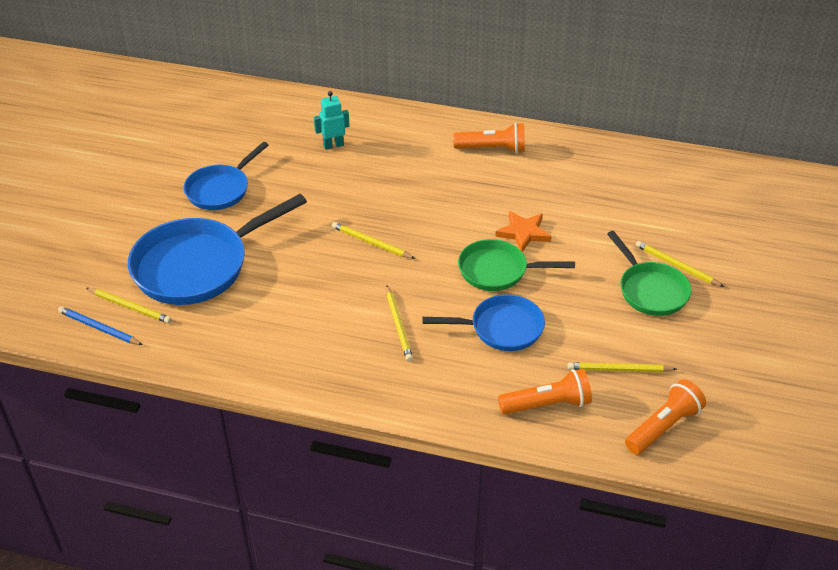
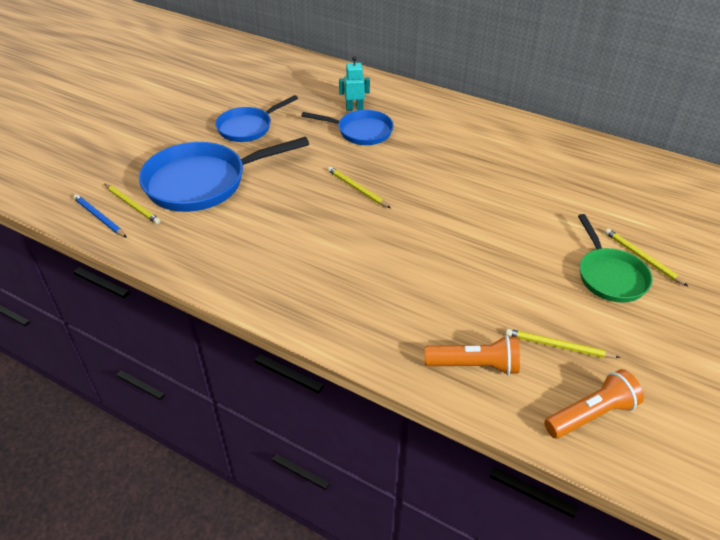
camera: 15 degrees right, 0 degrees up
(398, 325) = (355, 263): yellow pencil -> none
(493, 149) = (492, 131): orange flashlight -> none
(497, 271) = (464, 232): green pan -> none
(501, 328) = (451, 284): blue pan -> blue pan (361, 131)
(523, 233) = (498, 204): orange star -> none

